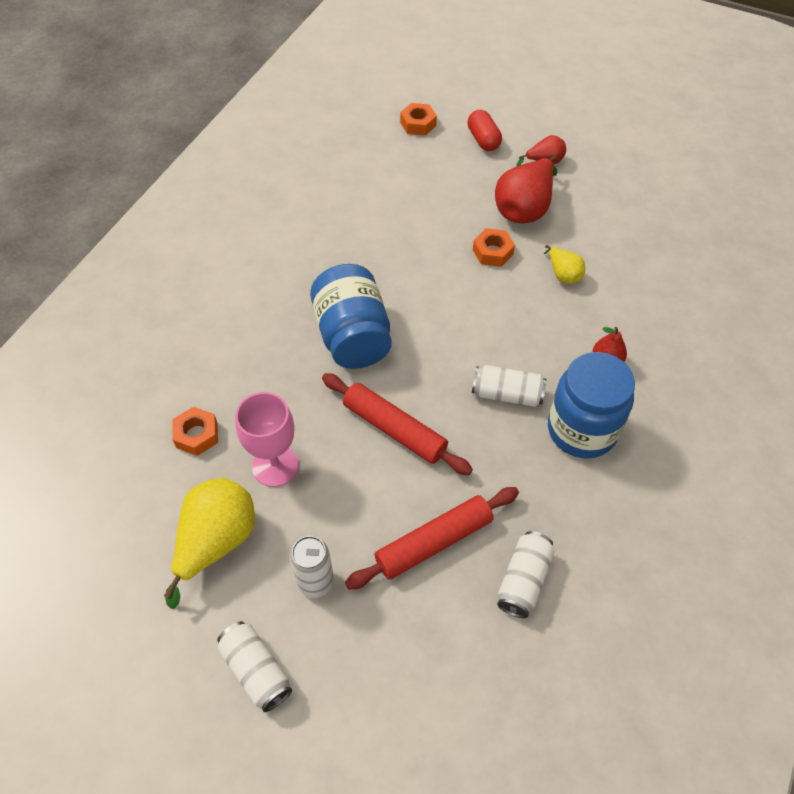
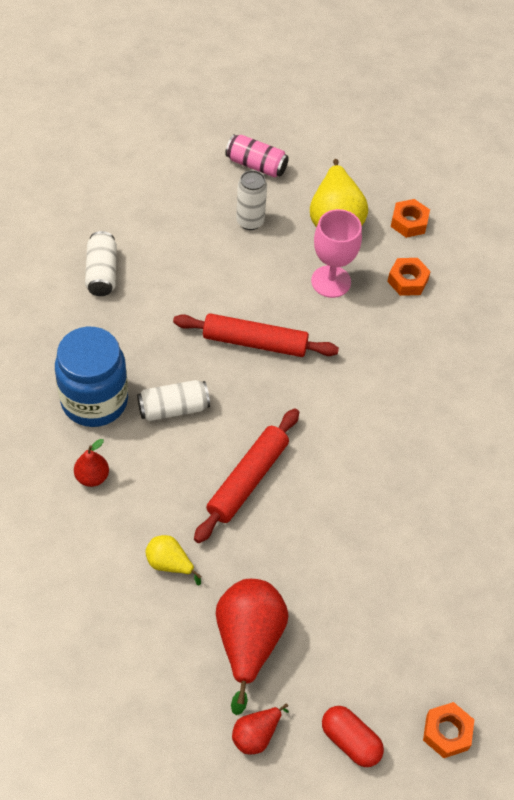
camera: 150 degrees right, 0 degrees up
(256, 670) = (256, 165): white can -> pink can
(353, 336) = (341, 410): blue jar -> none
(434, 542) = (179, 273): red rolling pin -> red rolling pin (247, 480)
(493, 252) = (257, 563): orange nut -> orange nut (409, 222)

